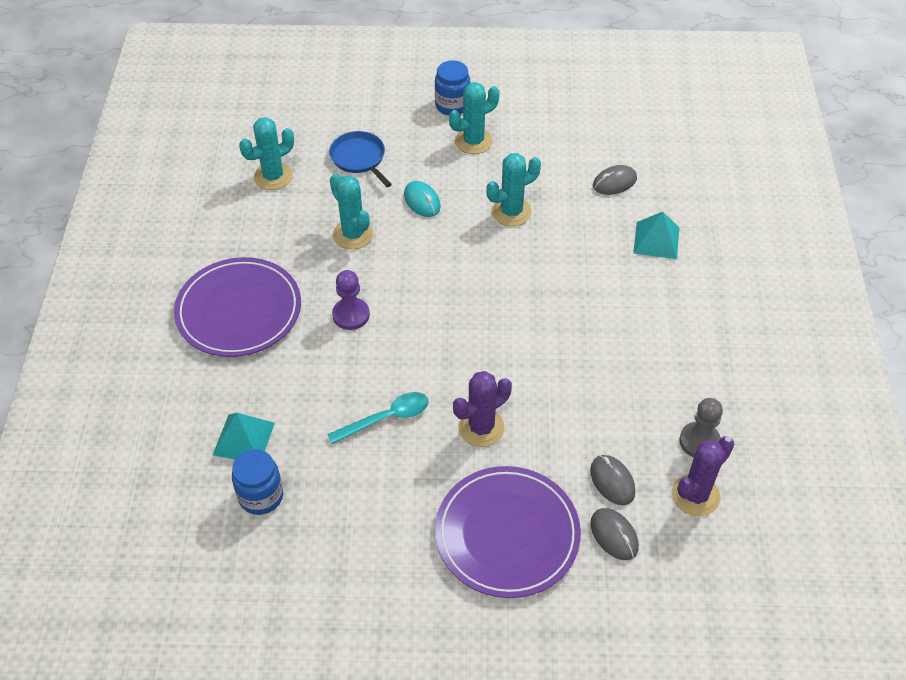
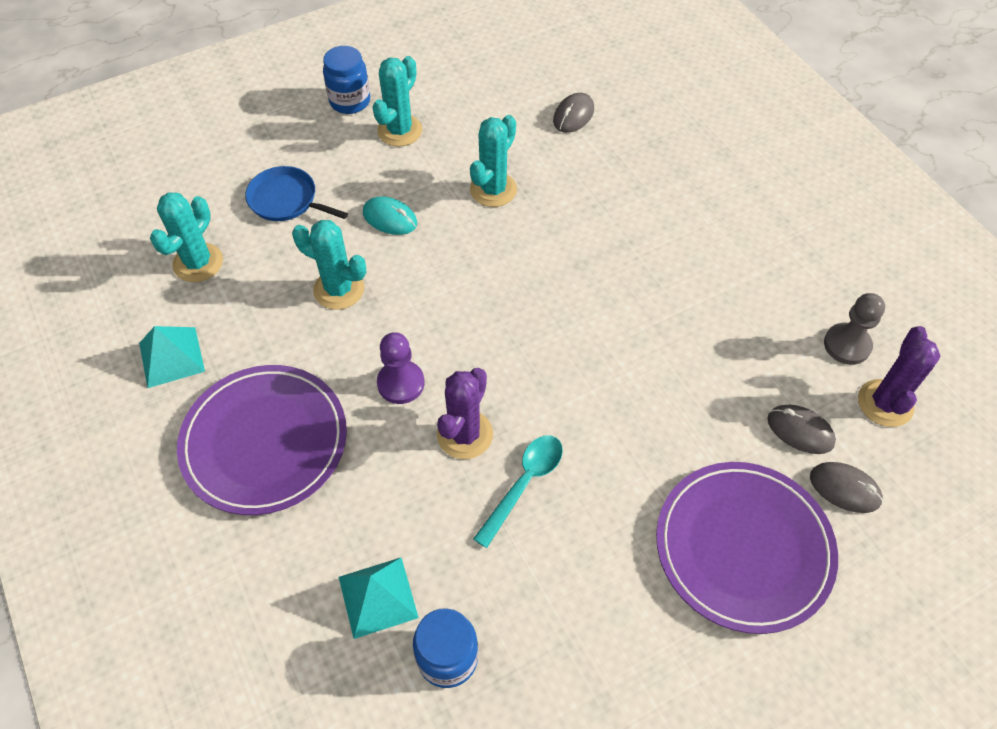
camera: 30 degrees left, 5 degrees up
(481, 428) = (631, 441): purple cactus -> purple cactus (465, 434)
(656, 240) = (656, 157): turquoise pyramid -> turquoise pyramid (172, 357)

